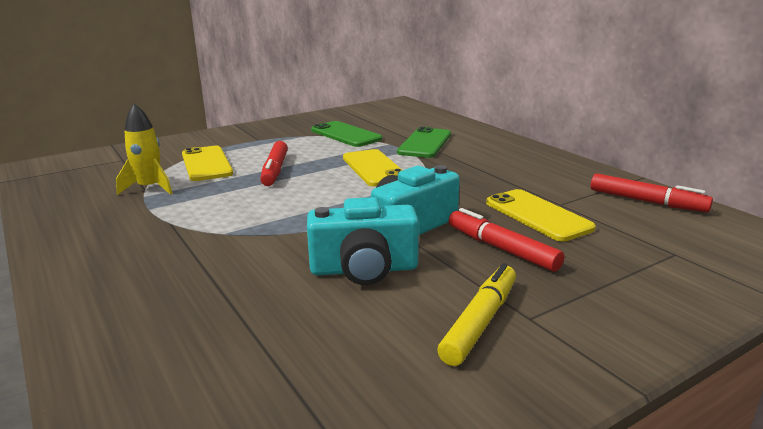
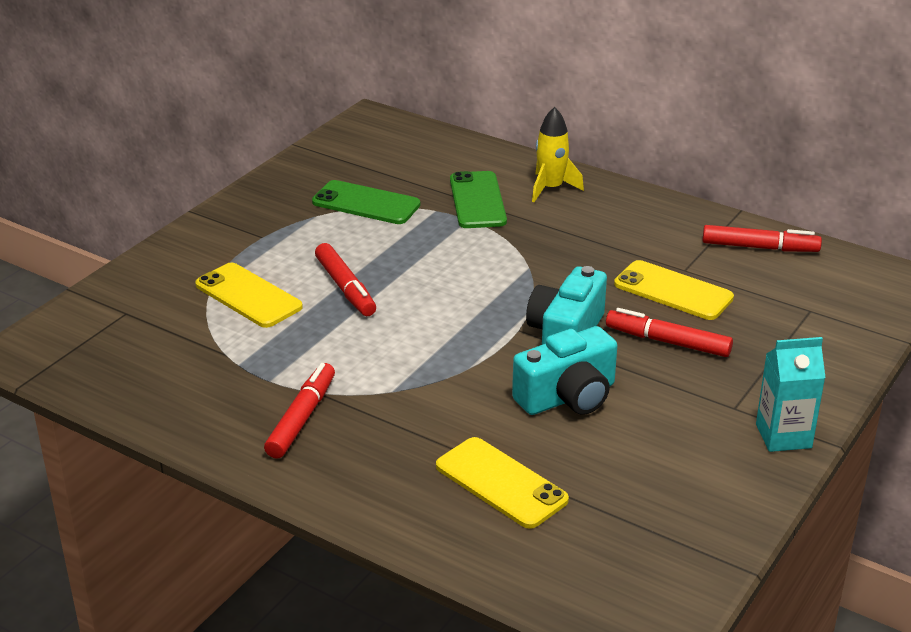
camera: 25 degrees left, 10 degrees up
(134, 235) = (302, 418): none -> red marker
(150, 188) = (229, 351): yellow rocket -> yellow rocket (551, 188)
(374, 168) = (457, 258): yellow phone -> yellow phone (501, 483)
(480, 322) = (701, 422): yellow marker -> none
(571, 361) = (783, 436): none -> turquoise carton

